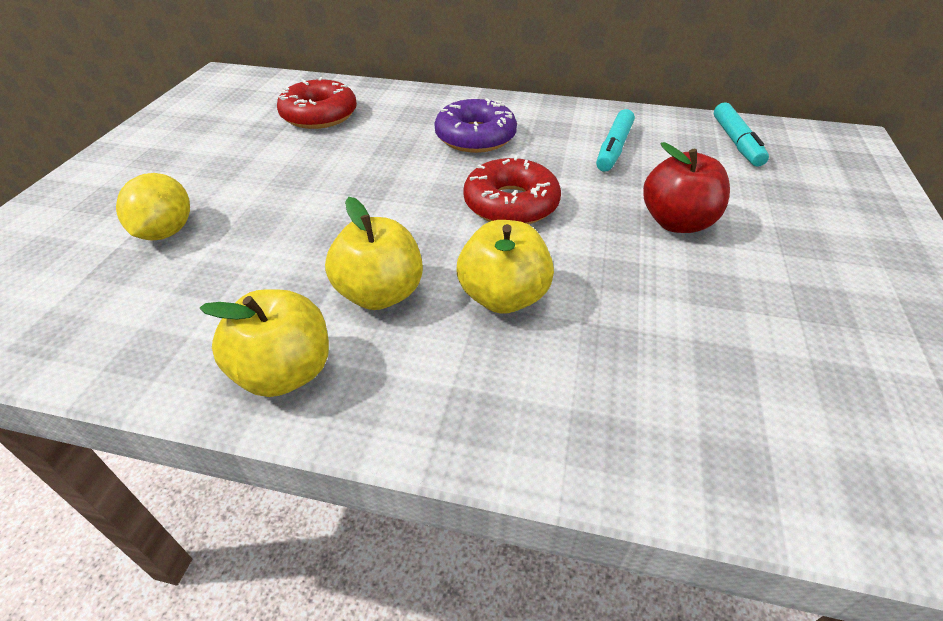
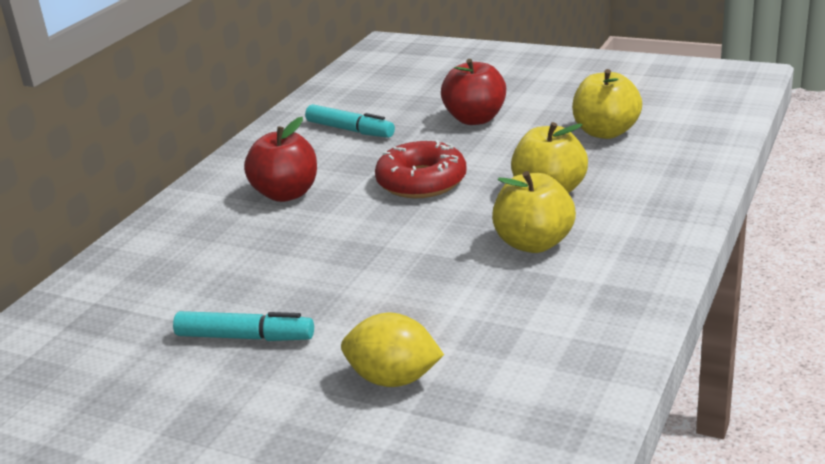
camera: 75 degrees left, 15 degrees down
(285, 372) = (622, 282): yellow apple -> yellow apple (605, 132)
(319, 115) = (161, 294): red donut -> none
(475, 137) = (286, 194): purple donut -> red apple
(736, 142) = (369, 82): turquoise marker -> turquoise marker (245, 337)

